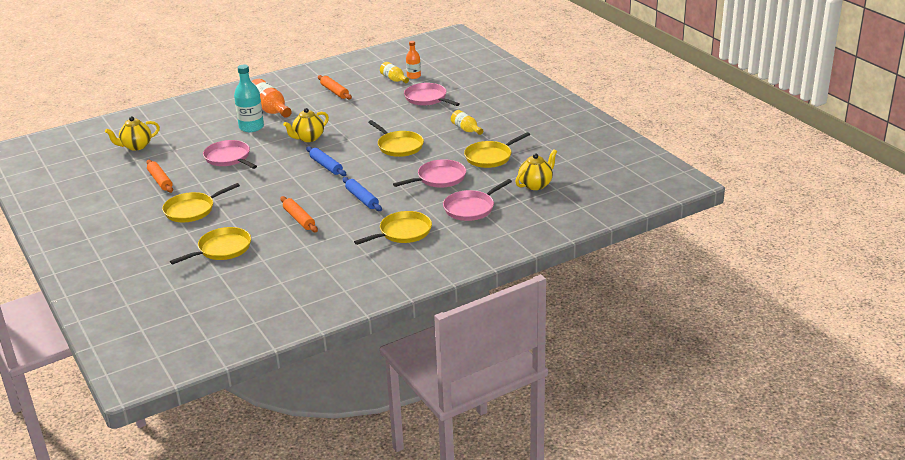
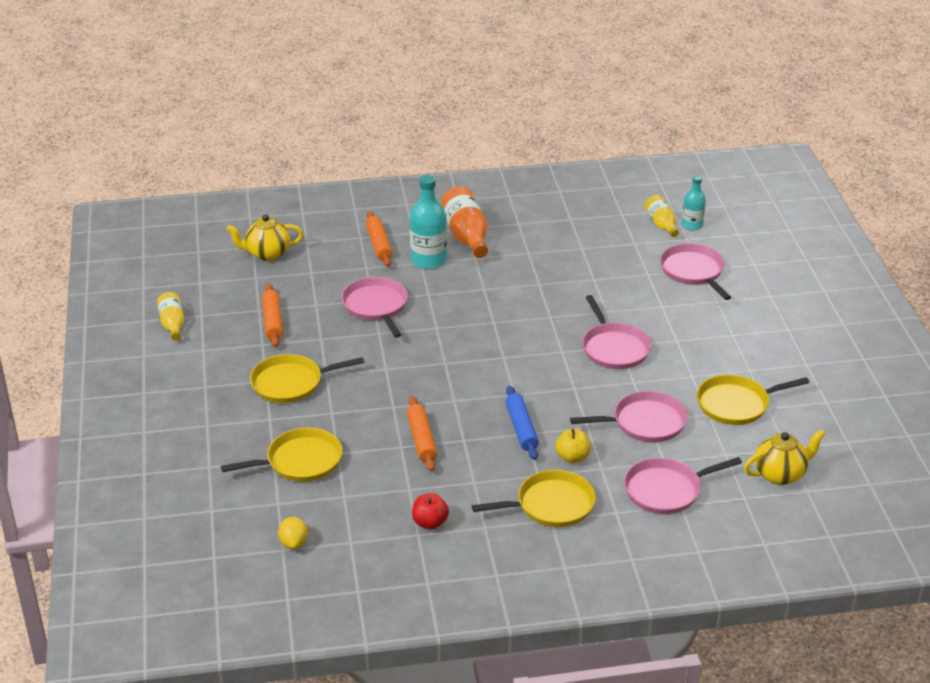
camera: 20 degrees right, 5 degrees up
(242, 292) = (293, 543): none -> yellow lemon
(308, 138) = (496, 300): yellow teapot -> none
(326, 166) = (498, 356): blue rolling pin -> none
(329, 260) = (430, 523): none -> red apple
(334, 91) = (568, 225): orange rolling pin -> orange rolling pin (379, 244)
(399, 146) = (614, 348): yellow pan -> pink pan
(403, 206) = (572, 457): none -> yellow apple
(414, 76) = (692, 225): orange bottle -> turquoise bottle
(466, 129) = (724, 344): yellow bottle -> yellow bottle (172, 324)

